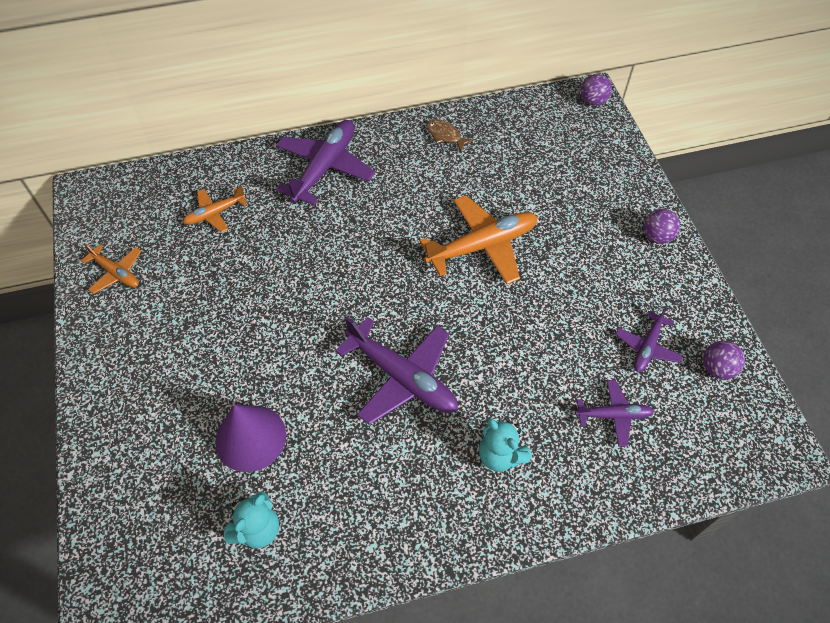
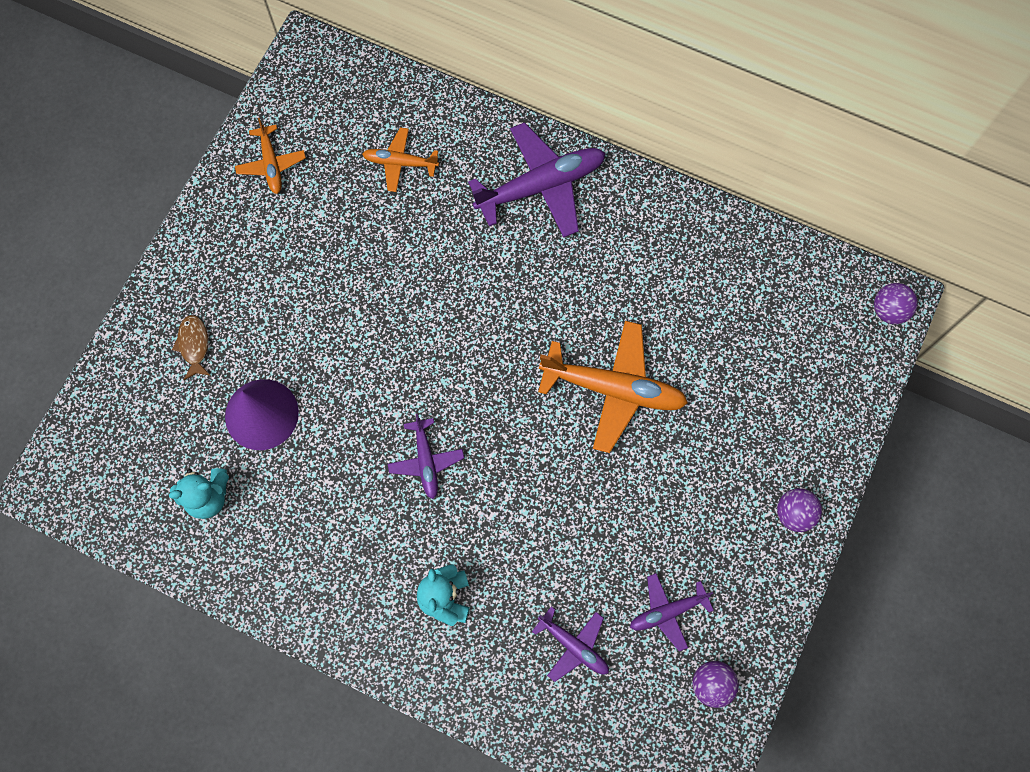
camera: 40 degrees right, 15 degrees up
(402, 377) = (426, 461): purple plane -> purple plane, size x0.55
(445, 135) = (691, 236): brown fish -> brown fish (194, 345)

